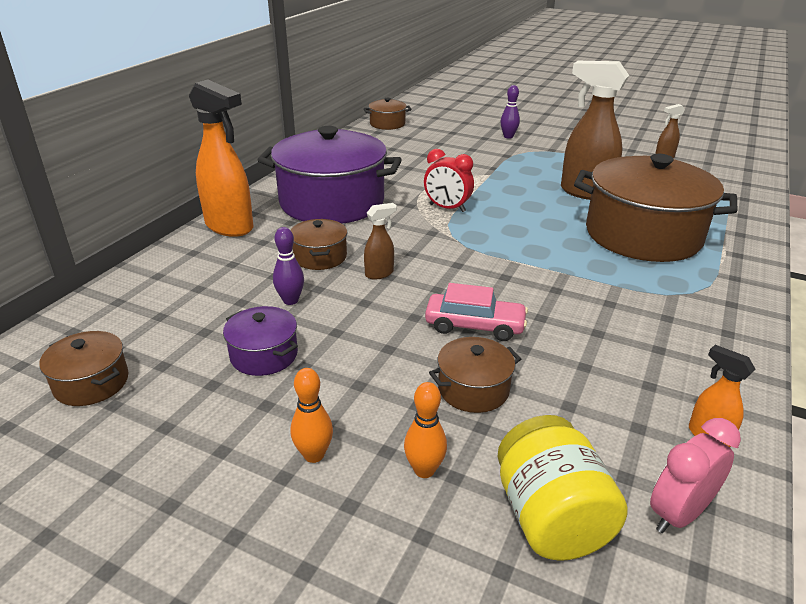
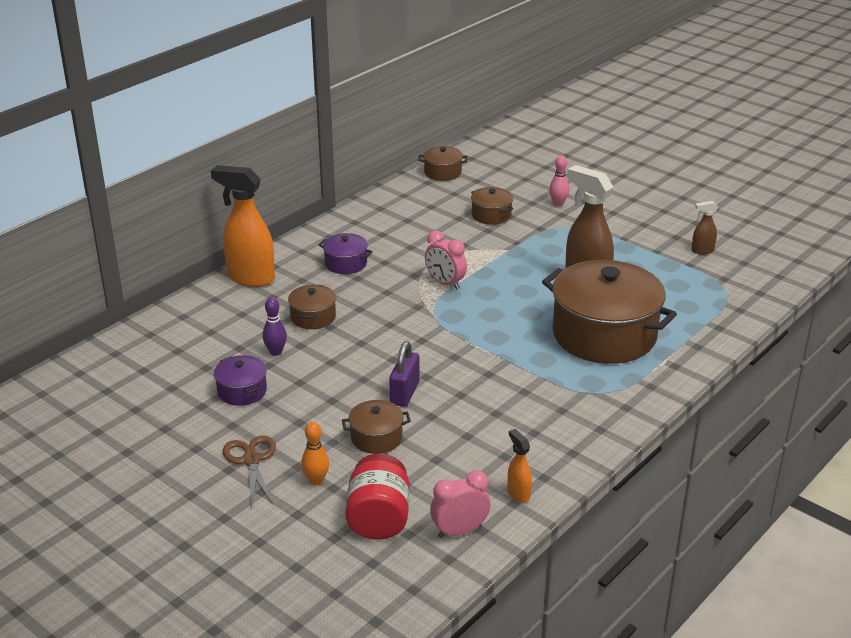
camera: 15 degrees right, 0 degrees up
(91, 383) = (123, 392): brown pot -> brown pot (491, 215)
(230, 227) = (250, 278): orange spray bottle -> orange spray bottle turned 150 degrees clockwise
(314, 455) = (251, 460): orange bowling pin -> brown scissors
(332, 202) = (346, 263): purple pot -> purple pot, size x0.44
(379, 274) = (354, 339): brown spray bottle -> none
(447, 208) = (445, 283): red clock -> pink clock
(474, 326) = (404, 393): pink car -> purple padlock
(508, 136) = (558, 204): purple bowling pin -> pink bowling pin
(550, 517) = (378, 518): yellow jar -> red jar

